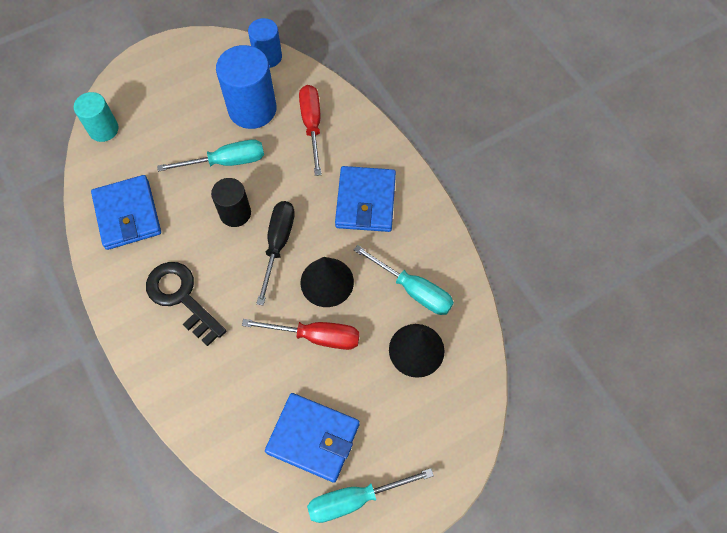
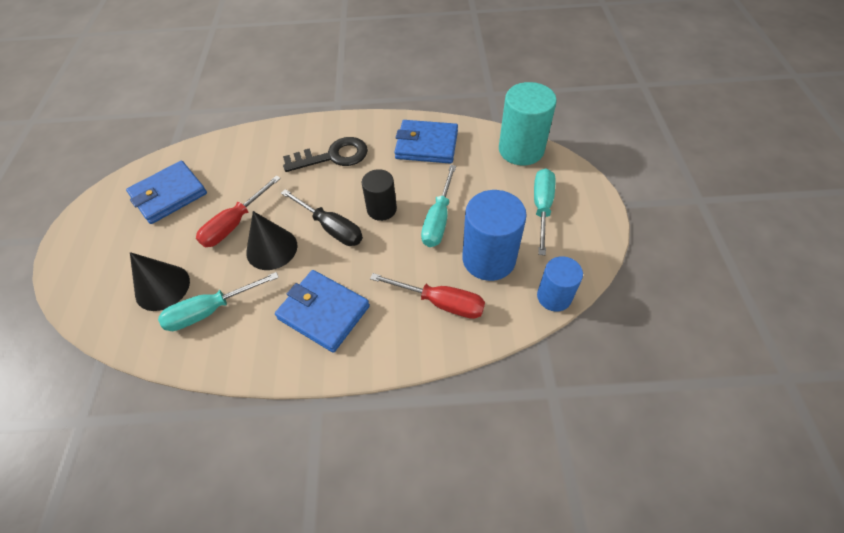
camera: 120 degrees right, 10 degrees down
(103, 129) = (521, 150): turquoise cylinder -> turquoise cylinder, size x1.64
(355, 499) = (110, 202): turquoise screwdriver -> turquoise screwdriver (542, 208)

